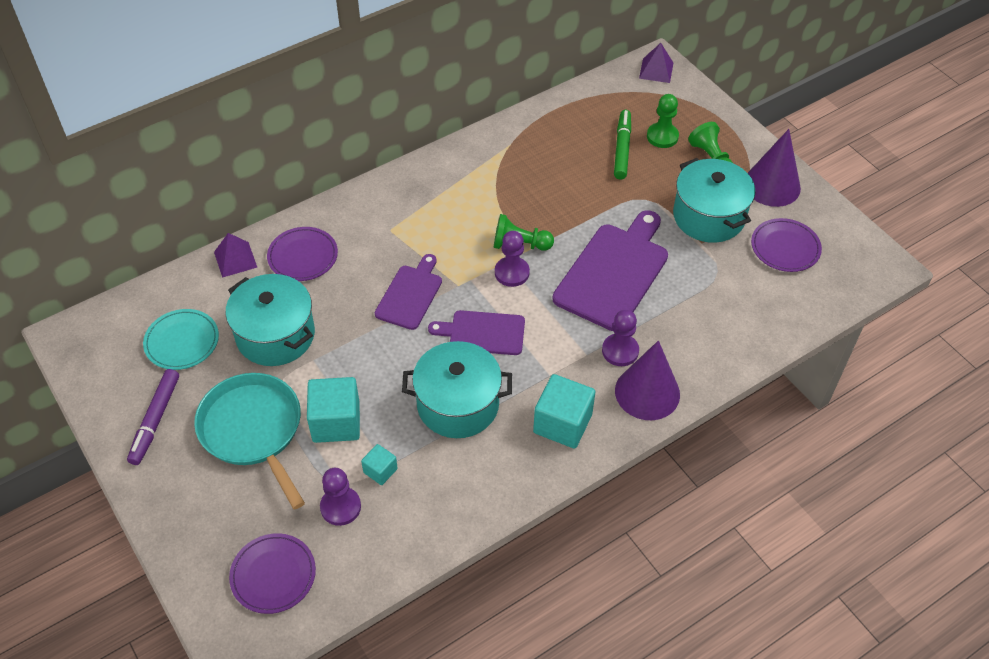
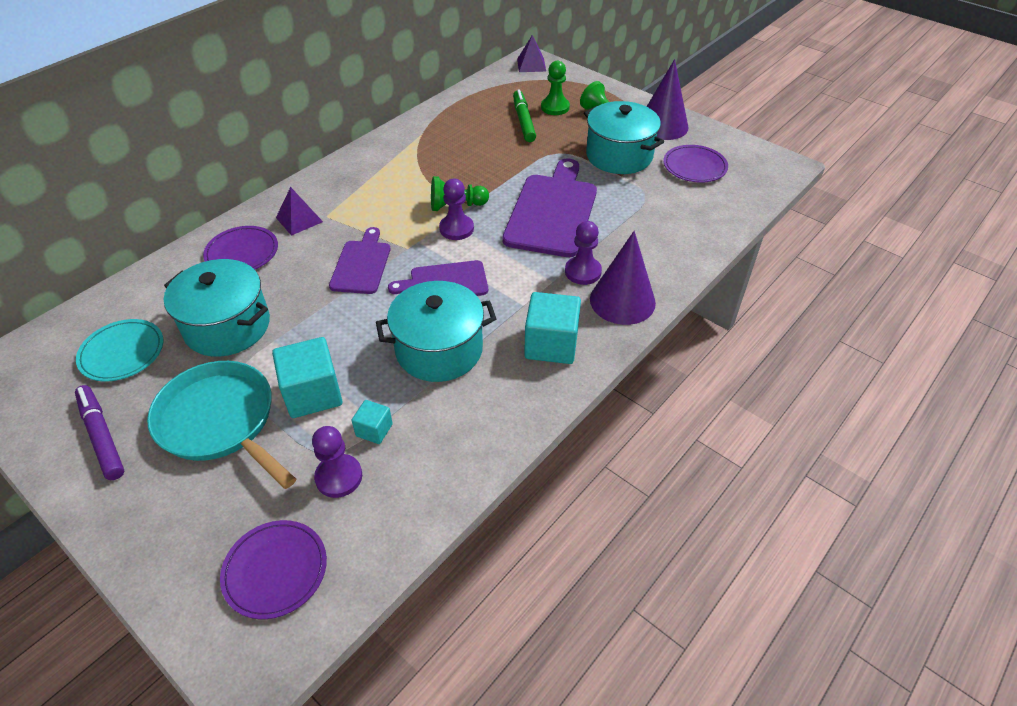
camera: 15 degrees left, 5 degrees down
(155, 420) = (102, 436): purple marker -> purple marker turned 150 degrees clockwise
(235, 259) = (170, 268): purple pyramid -> purple pyramid (299, 219)

